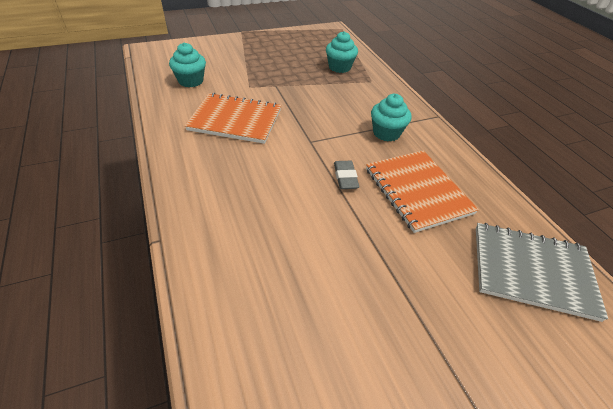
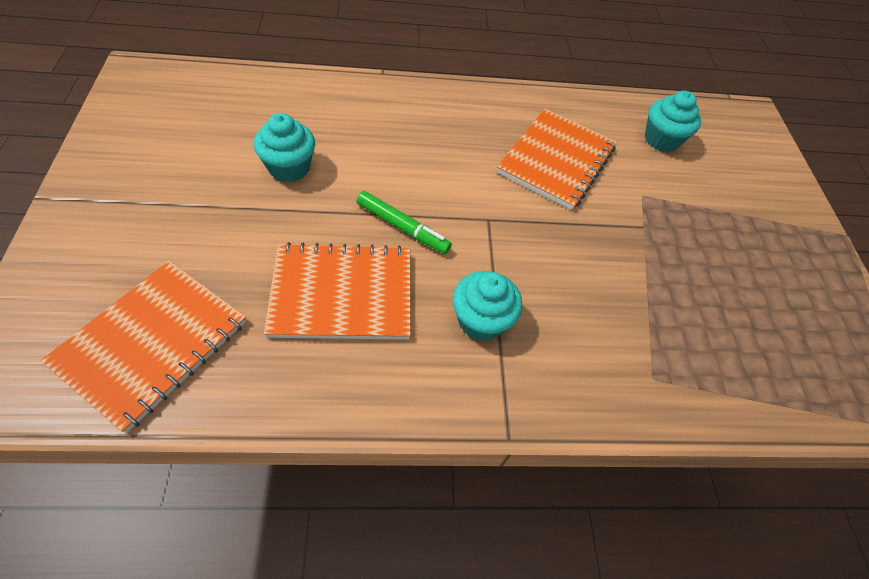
camera: 105 degrees right, 10 degrees up
(339, 67) = (709, 344): turquoise cupcake -> turquoise cupcake (289, 168)
(345, 177) = (402, 227): grey eraser -> green marker
(532, 271) = (152, 343): grey notebook -> orange notebook

